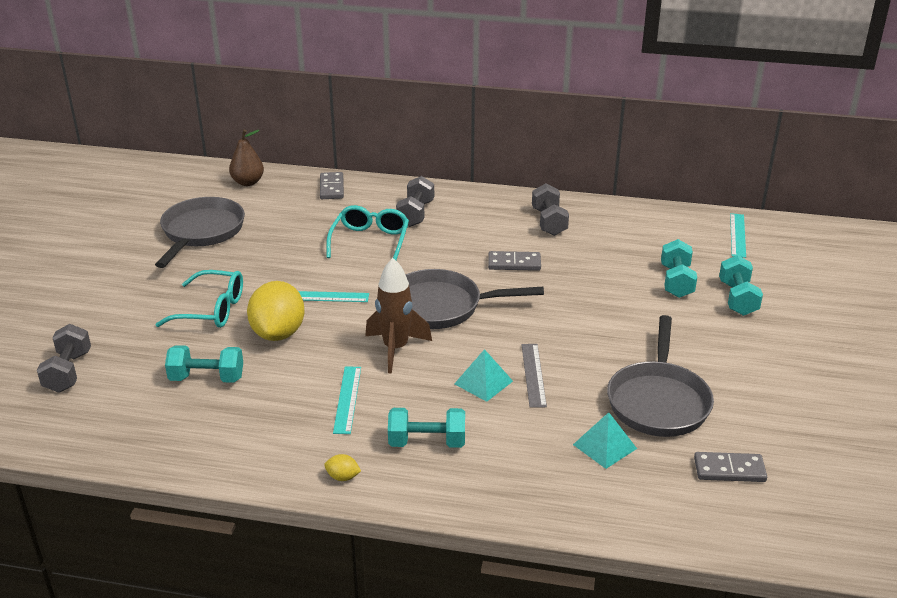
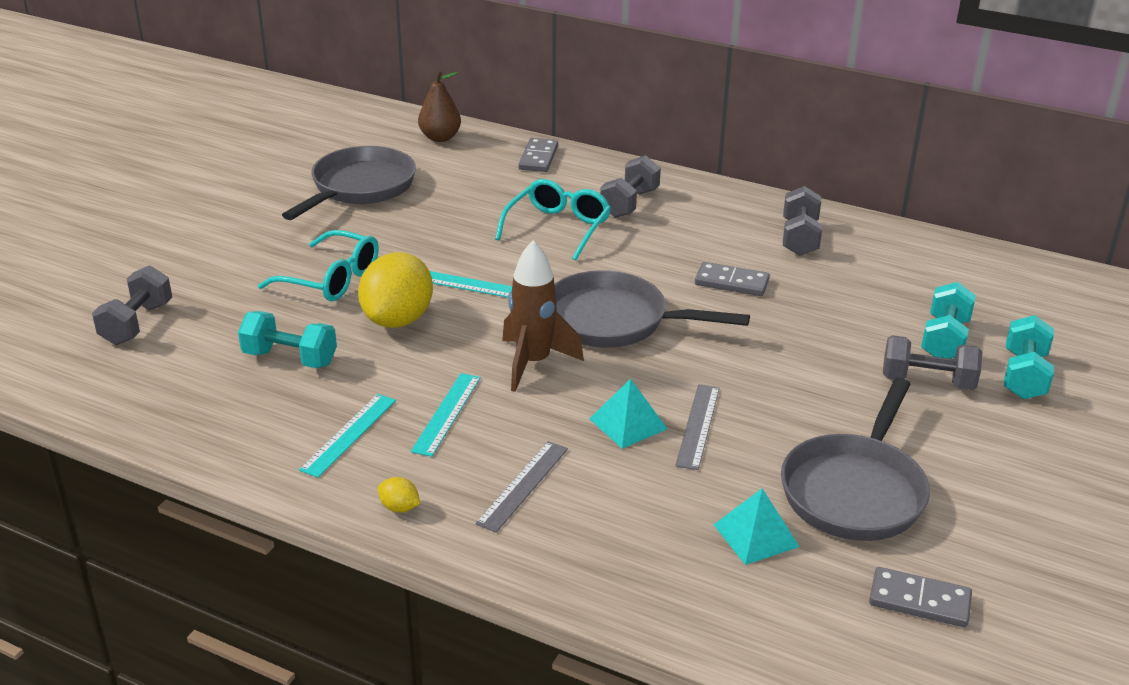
camera: 15 degrees right, 0 degrees up
(427, 442) = (523, 485): turquoise dumbbell -> grey ruler
(676, 314) = (927, 382): none -> grey dumbbell
(737, 235) = (1057, 292): turquoise ruler -> turquoise ruler (349, 434)

